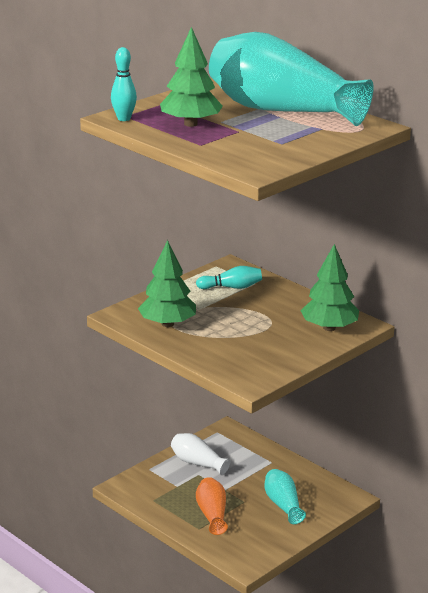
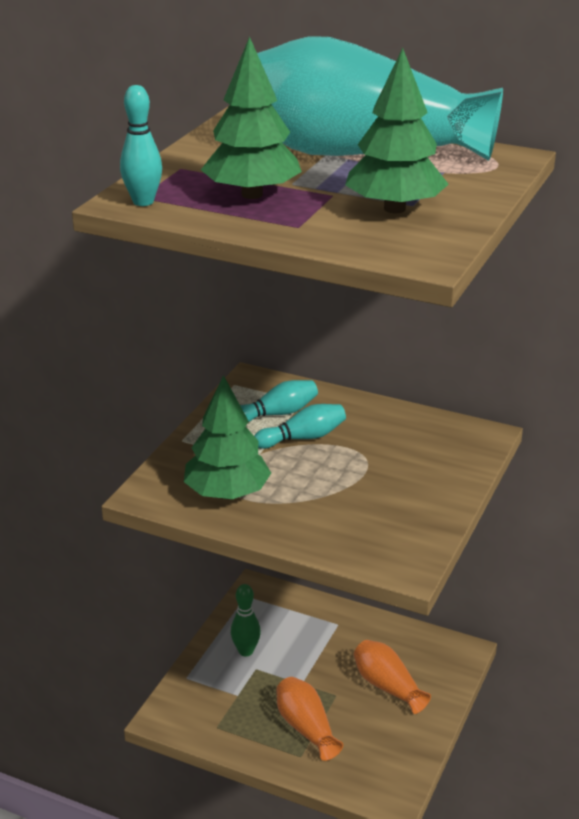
camera: 20 degrees left, 5 degrees up
(197, 463) = (246, 651): white vase -> green bowling pin
(238, 304) = (303, 438): none -> turquoise bowling pin
(283, 505) = (387, 686): turquoise vase -> orange vase
(329, 328) = (446, 449): green tree -> green tree (395, 209)

